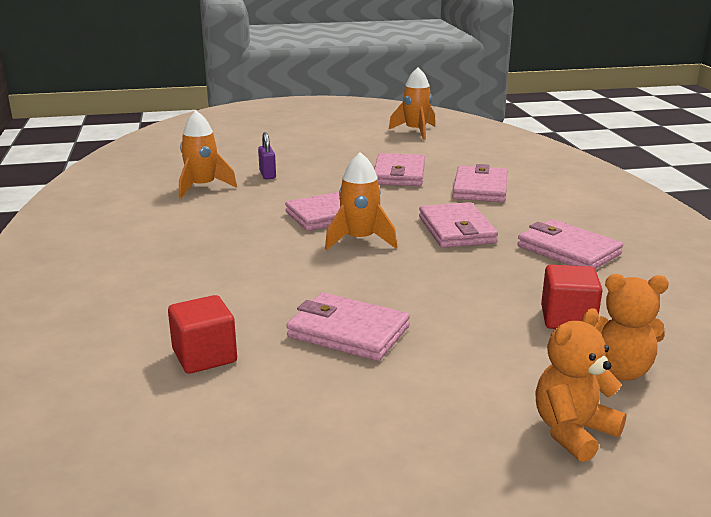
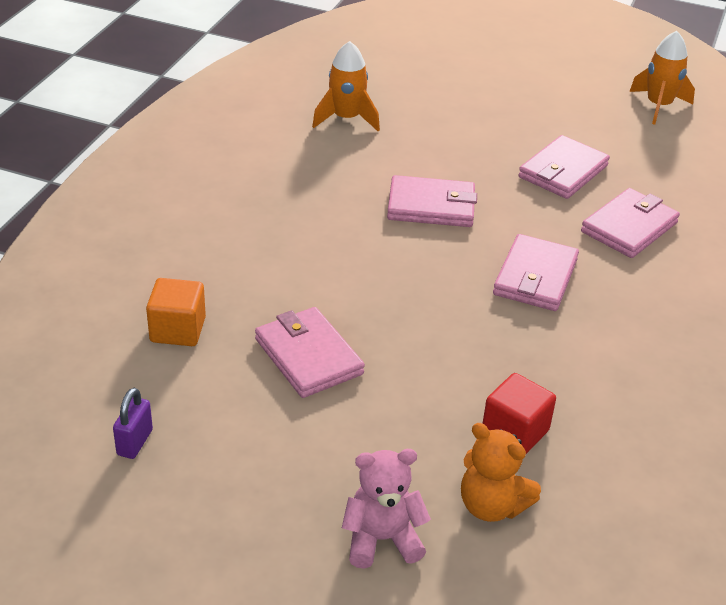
camera: 30 degrees right, 15 degrees up
(204, 356) = (178, 330): red cube -> orange cube
(267, 175) = (424, 123): purple padlock -> purple padlock (134, 442)
(359, 240) = (425, 252): orange rocket -> none
(568, 250) = (620, 352): pink wallet -> none
(573, 431) = (382, 539): orange teddy bear -> pink teddy bear

